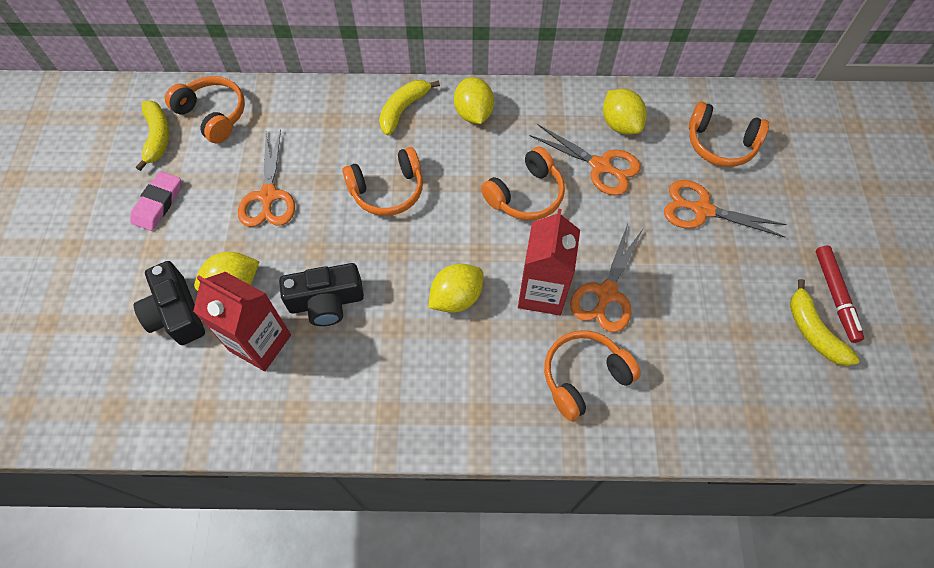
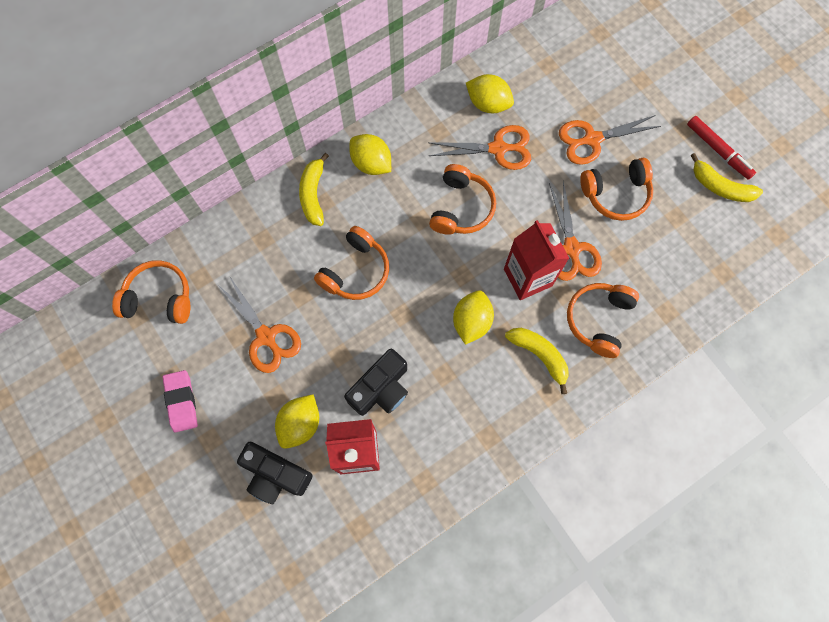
camera: 35 degrees left, 10 degrees up
(157, 137) = (129, 348): yellow banana -> yellow banana (539, 355)
(720, 144) = (570, 76): orange headphones -> orange headphones (616, 194)

